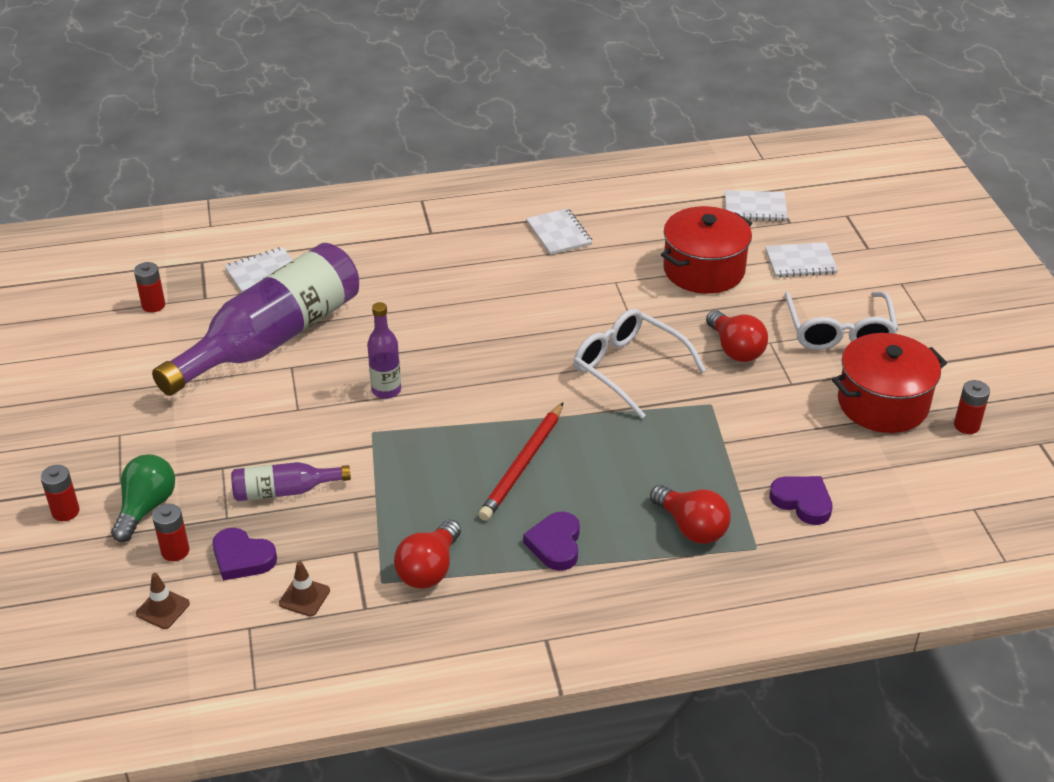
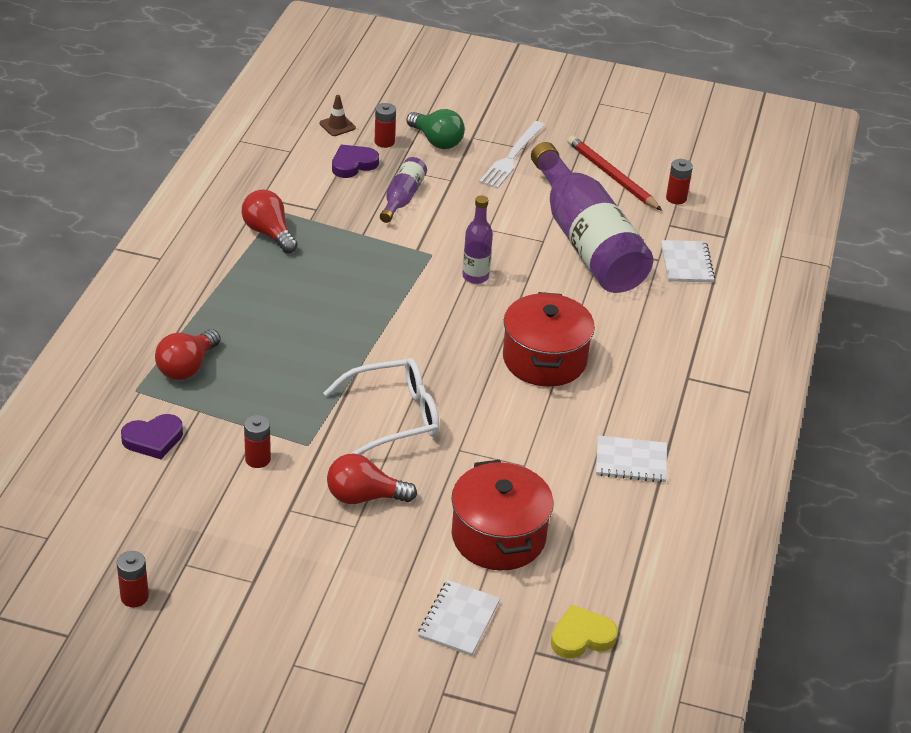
camera: 115 degrees right, 0 degrees up
(65, 511) = (461, 112): red battery -> red battery (258, 459)
(144, 437) = (512, 157): none -> white fork
(304, 597) = (294, 177): brown traffic cone -> none
(523, 465) = (330, 312): red pencil -> red pencil (611, 176)
(555, 544) = (236, 295): purple heart -> none
(691, 527) = (187, 367): red light bulb -> red light bulb turned 45 degrees counterclockwise
(755, 207) = (581, 637): white notebook -> yellow heart
(839, 331) = (330, 584): white glasses -> none
(882, 403) = (212, 556): red pot -> red pot (544, 359)

